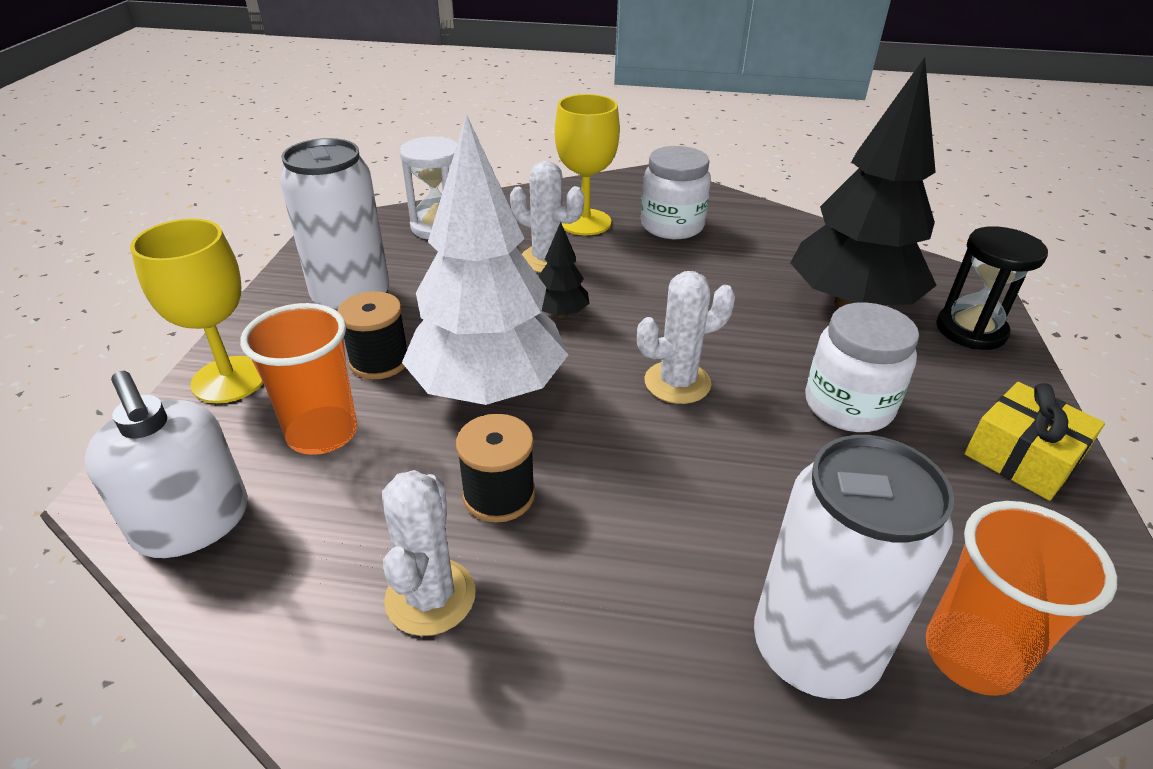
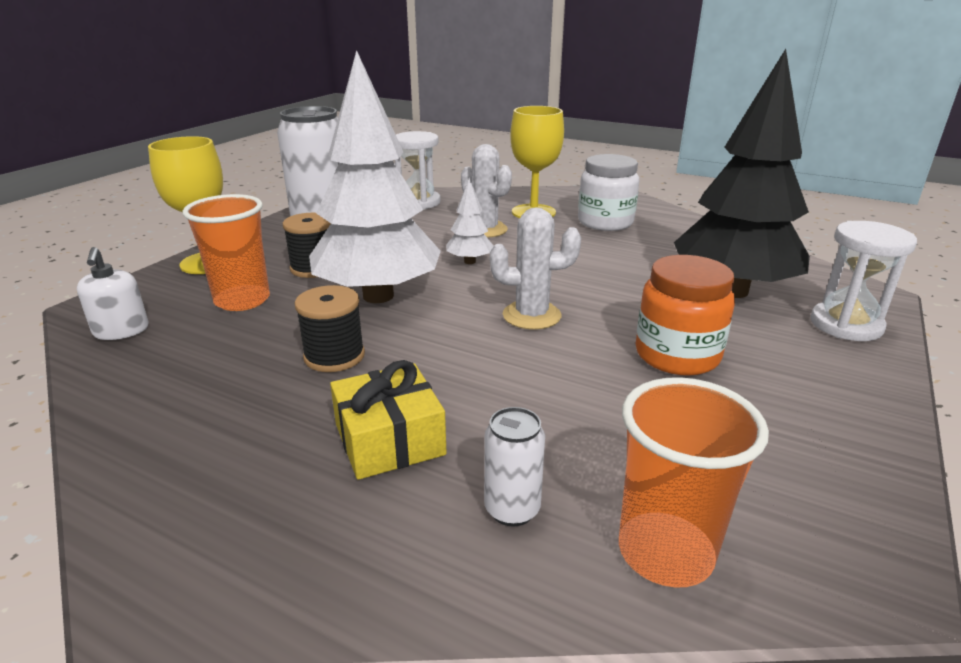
camera: 20 degrees right, 10 degrees down
(192, 522) = (121, 331): white soap dispenser -> white soap dispenser, size x0.62
(430, 597) = (236, 403): white cactus -> none
(560, 314) = (469, 261): black tree -> white tree
(813, 650) = (512, 509): white can -> white can, size x0.46
(848, 406) = (677, 355): white jar -> orange jar
(970, 330) = (846, 325): black hourglass -> white hourglass
(1022, 457) = (835, 422): yellow gift -> yellow gift (389, 439)

